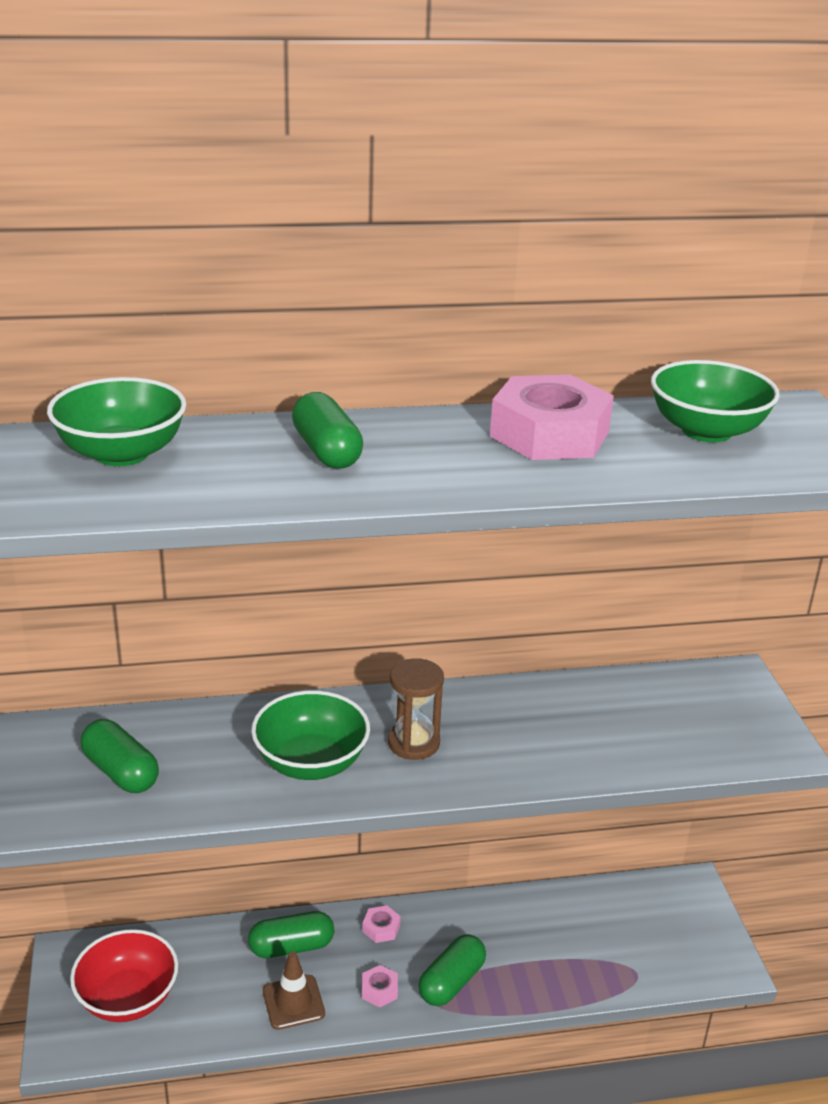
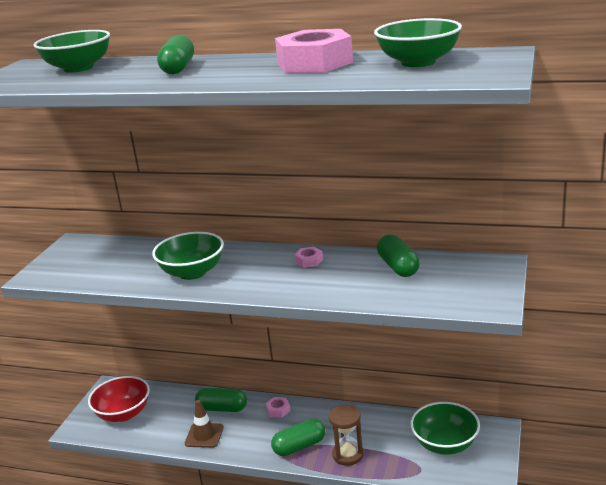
camera: 30 degrees right, 5 degrees down
(121, 772) = (96, 263): green capsule -> green capsule (398, 267)
(379, 990) = (255, 441): pink nut -> pink nut (309, 261)
(413, 743) = (256, 271): brown hourglass -> brown hourglass (348, 455)
(644, 925) = (445, 444): none -> green bowl

